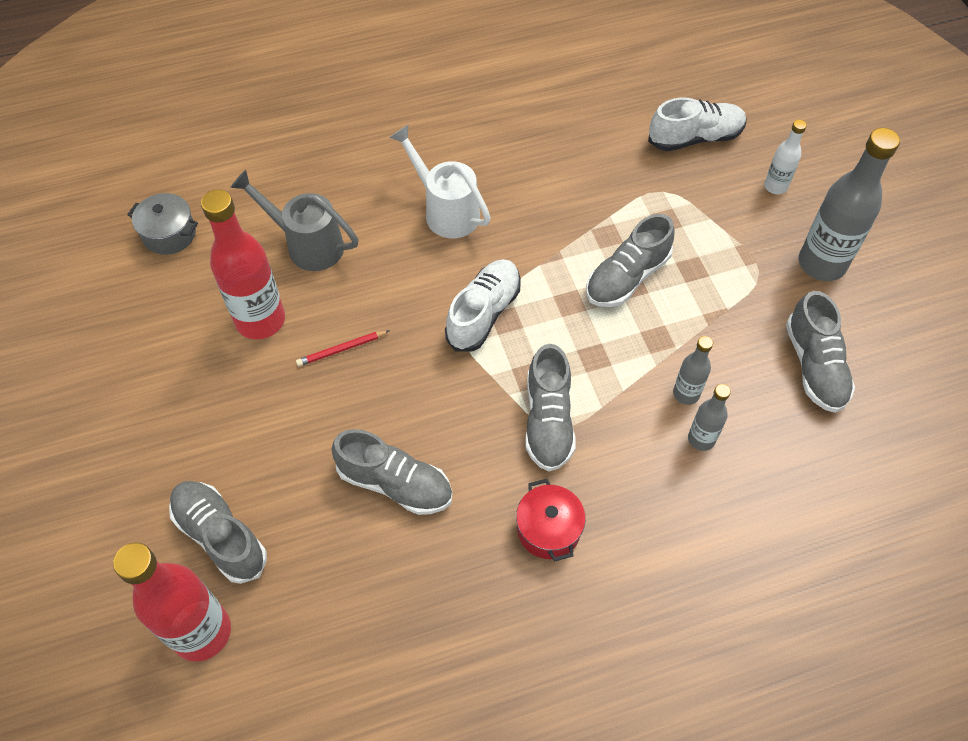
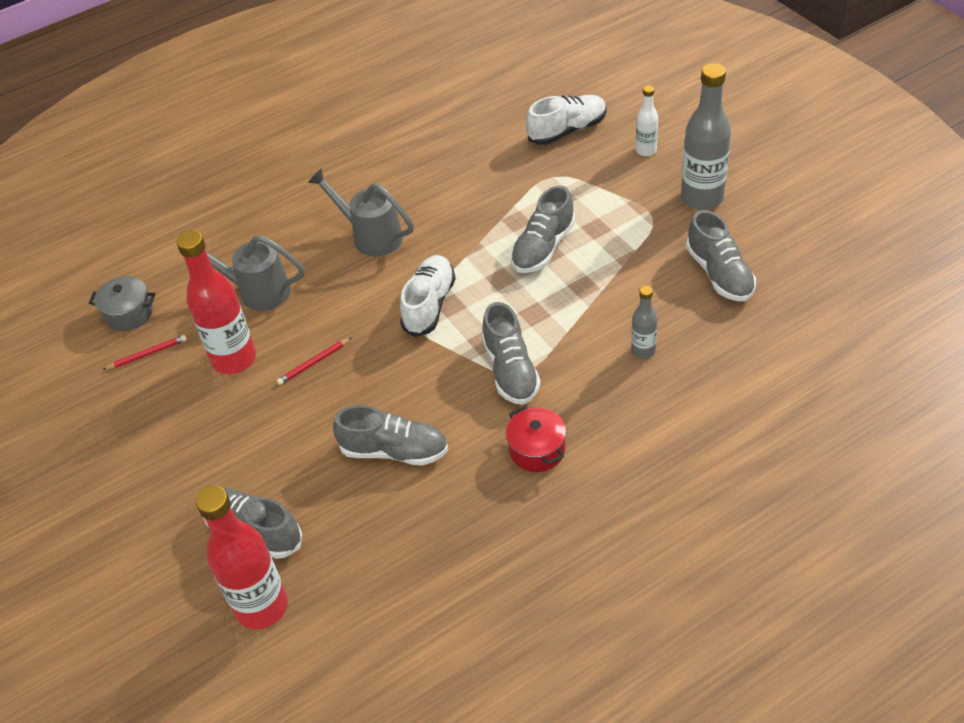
camera: 10 degrees left, 10 degrees down
(174, 288) = (147, 354): none -> red pencil
(446, 211) = (371, 236): white watering can -> grey watering can
(686, 394) = (620, 321): grey bottle -> none

